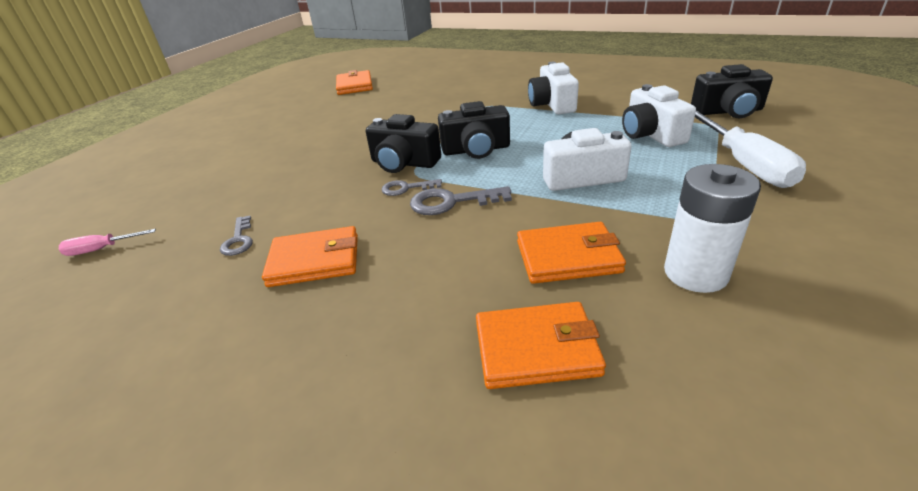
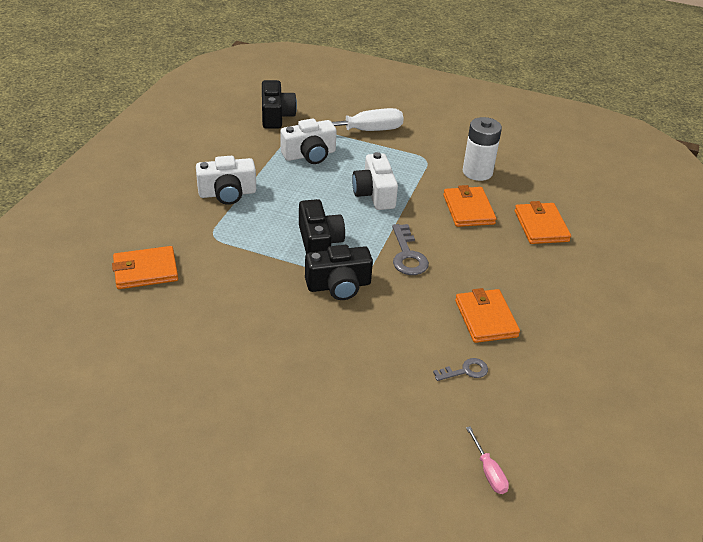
camera: 100 degrees left, 5 degrees up
(354, 85) = (78, 356): orange wallet -> orange wallet (145, 270)
(404, 163) = (339, 285): black camera -> black camera turned 60 degrees clockwise
(406, 188) = (385, 280): grey key -> none

